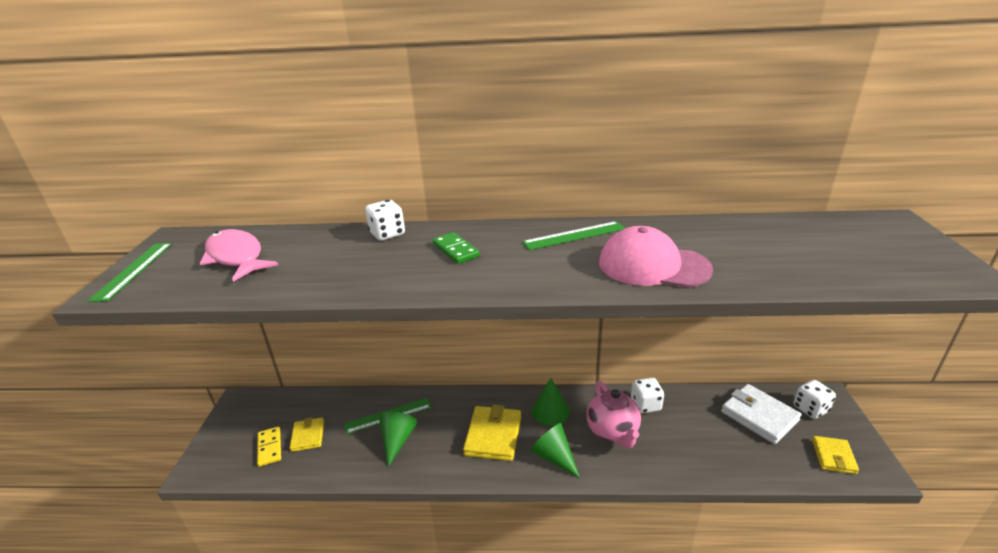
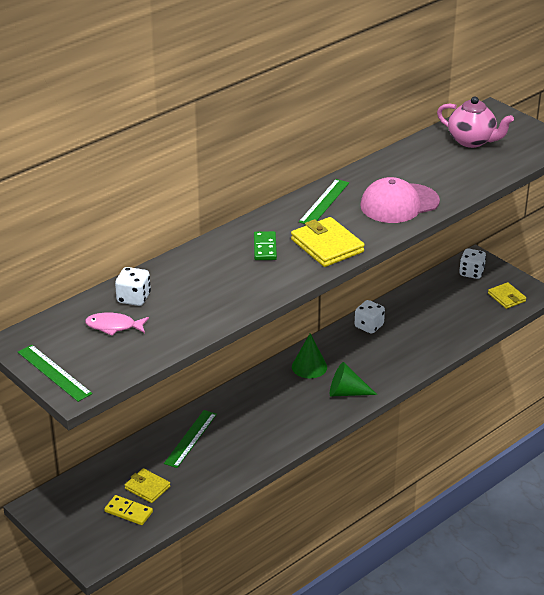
camera: 45 degrees left, 5 degrees up
(236, 257) = (114, 326): pink fish -> pink fish, size x0.63
(387, 234) = (192, 258): white dice -> white dice (133, 298)
(397, 440) = (223, 448): green cone -> none
(455, 250) = (265, 248): green domino -> green domino turned 75 degrees clockwise
(493, 435) = (289, 404): yellow wallet -> yellow wallet (327, 246)
(612, 431) = (366, 355): pink teapot -> pink teapot (472, 141)
(759, 416) = (446, 294): white wallet -> none

